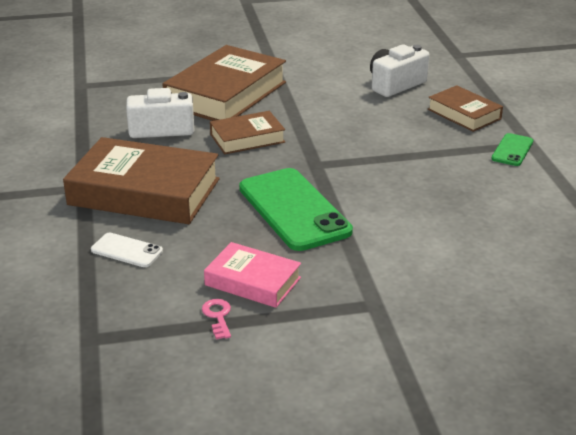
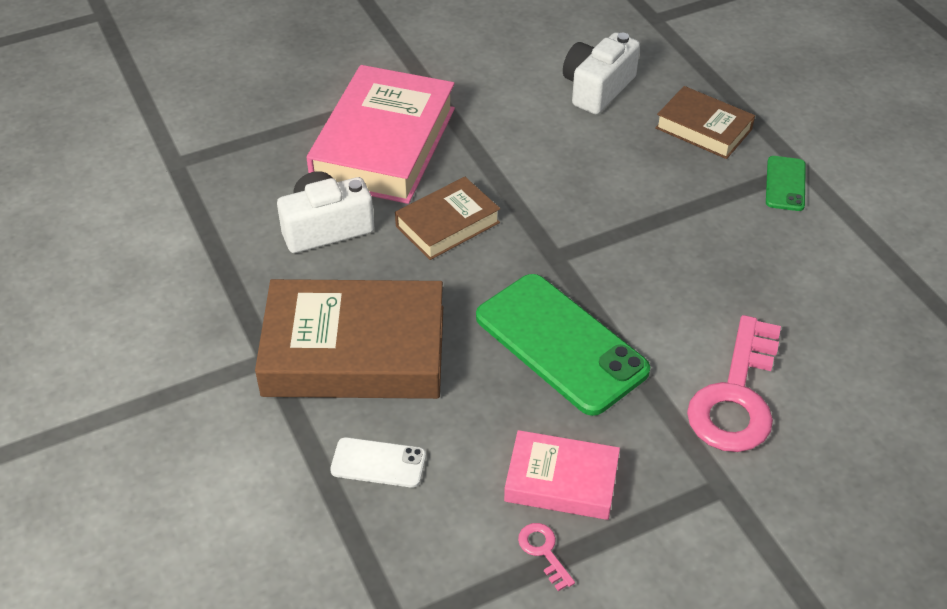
camera: 15 degrees left, 15 degrees up
(226, 94) = (384, 145): brown book -> pink book
(411, 257) = (736, 396): none -> pink key

